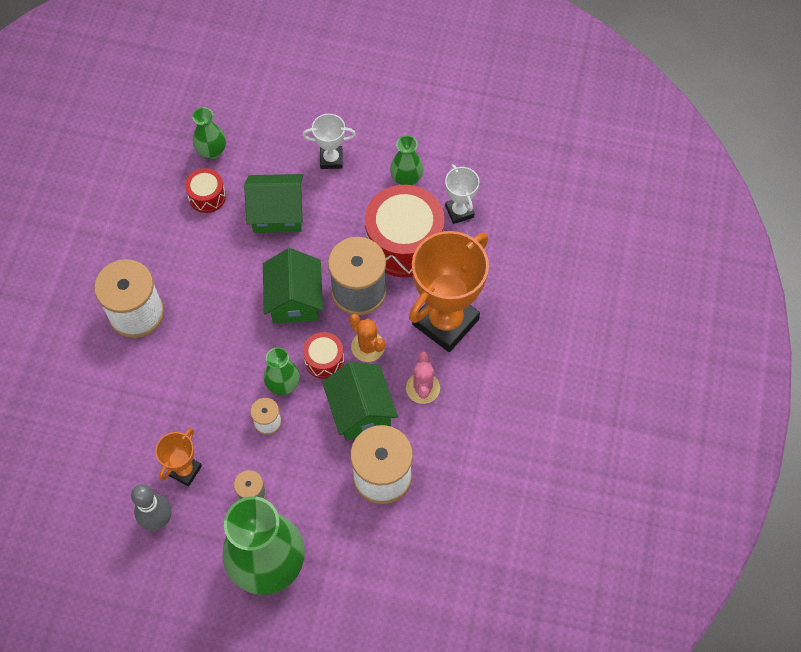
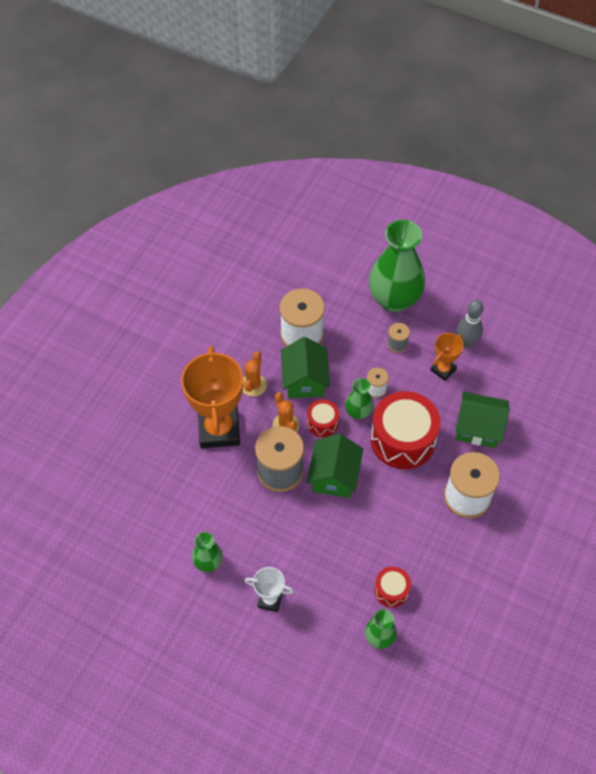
camera: 165 degrees left, 5 degrees down
(277, 213) = (331, 557): green house -> green house (478, 428)
(404, 243) = (230, 503): red drum -> red drum (403, 439)
(423, 388) = (253, 385): pink cactus -> orange cactus
(445, 322) = (219, 429): orange trophy -> orange trophy turned 60 degrees counterclockwise
(459, 211) = (173, 519): white trophy -> none

